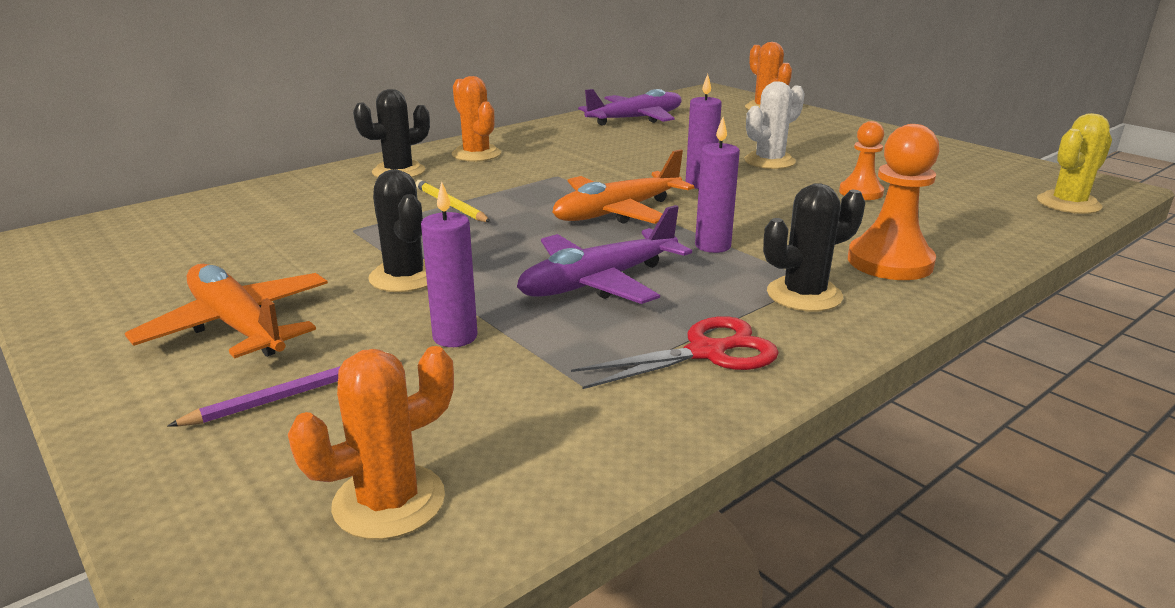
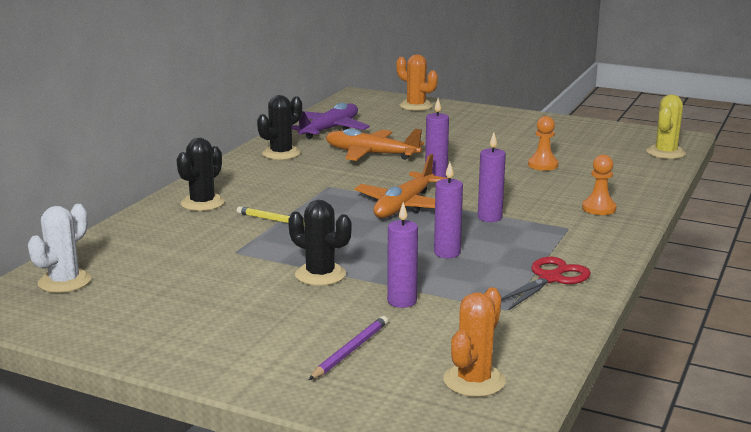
camera: 25 degrees left, 5 degrees down
(238, 326) = (255, 325): orange plane -> orange plane (371, 154)
(476, 154) = (244, 179): orange cactus -> none
(599, 282) = (447, 253): purple plane -> purple candle
(769, 161) = (463, 151): white cactus -> white cactus (64, 281)
(804, 295) = (570, 237): black cactus -> black cactus (281, 153)
(890, 262) = (599, 208): orange pawn -> orange pawn, size x0.63

